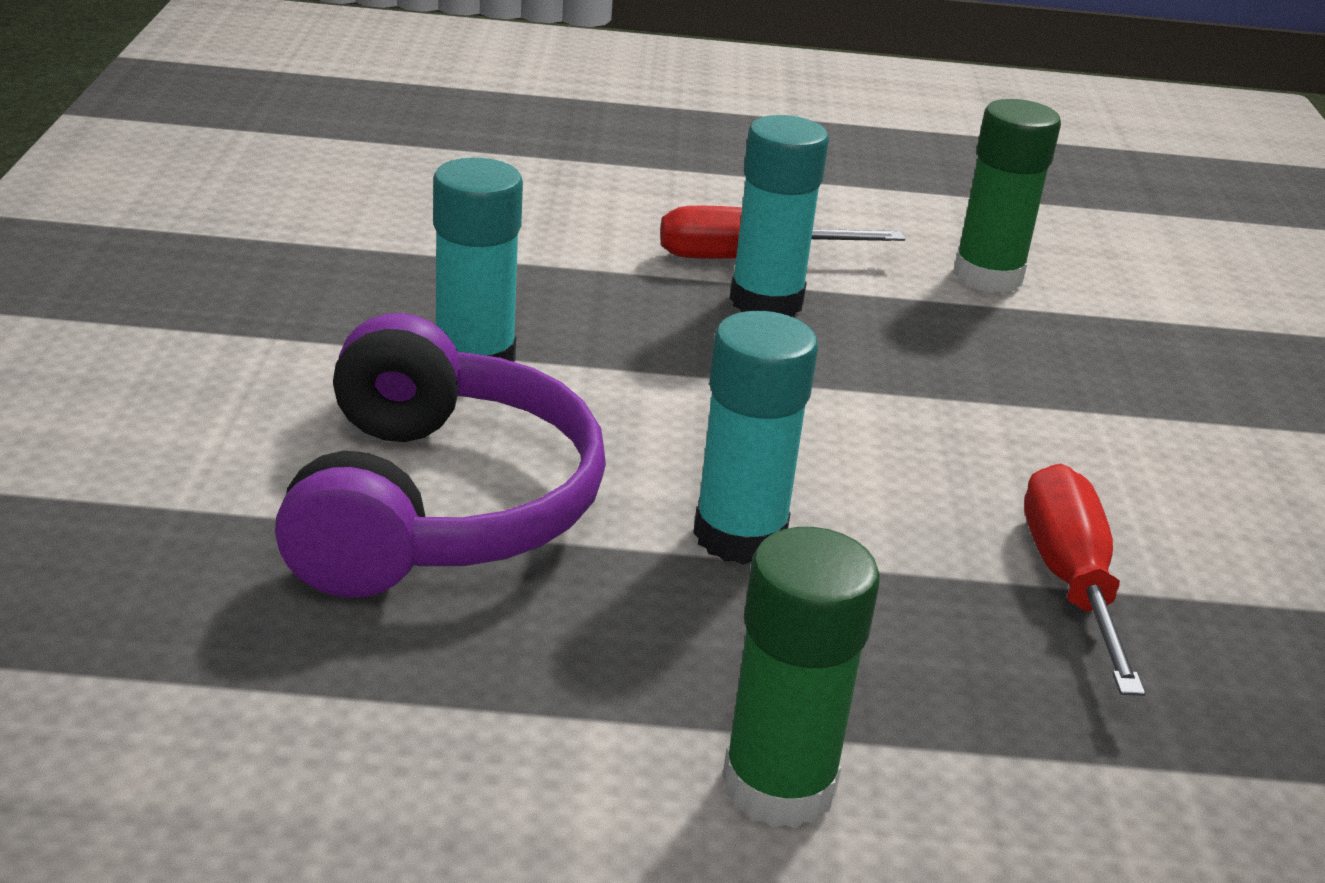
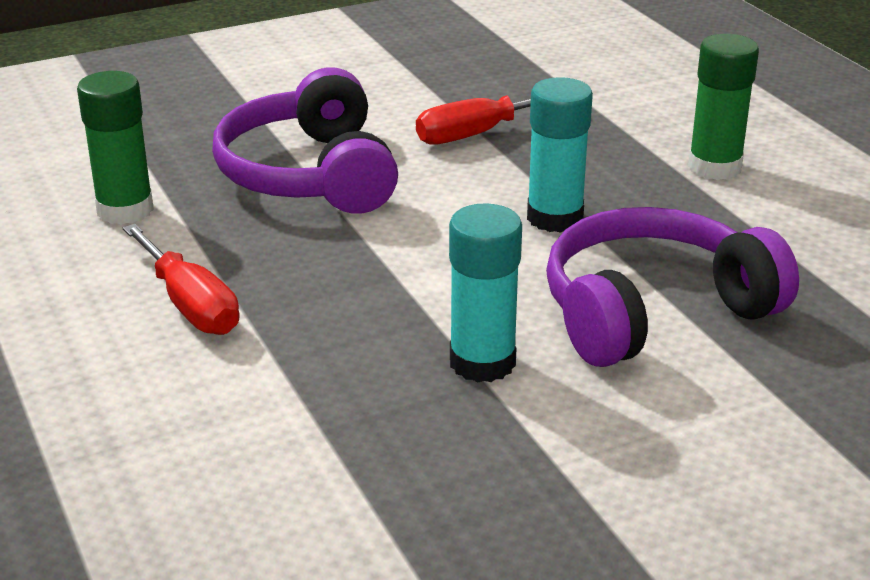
camera: 115 degrees left, 0 degrees up
(766, 301) = (259, 279): turquoise glue stick -> none
(1009, 402) = (309, 174): none -> purple headphones

